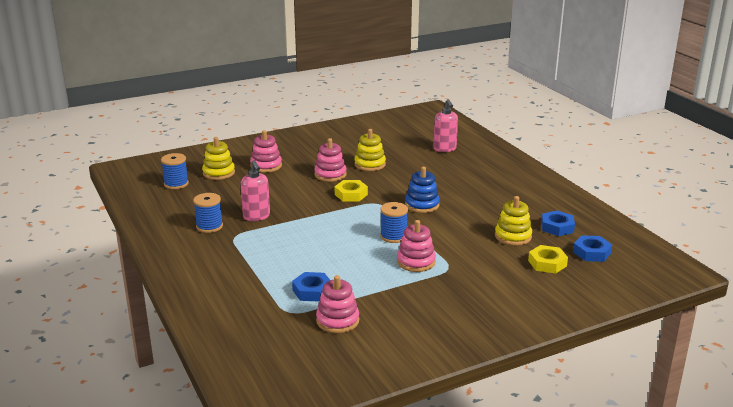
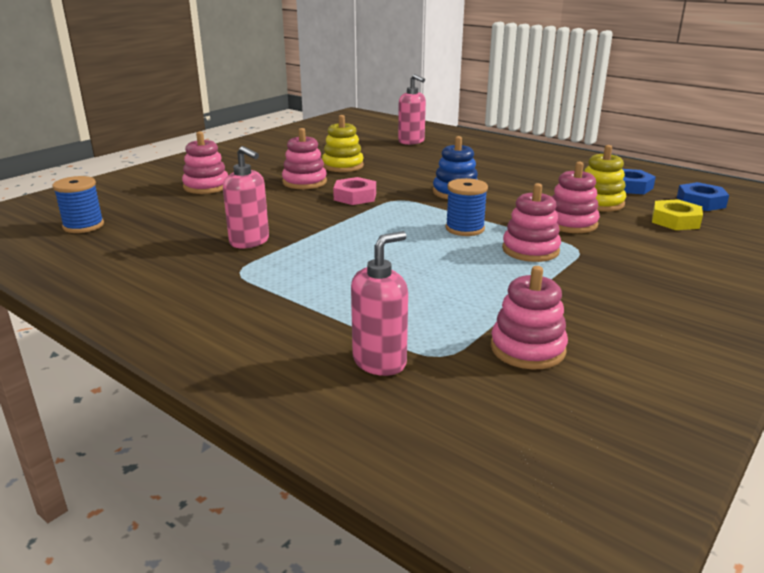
camera: 25 degrees left, 0 degrees up
(209, 226) = (186, 267): blue spool -> none
(218, 173) = (142, 203): yellow stacking toy -> none
(257, 307) = (380, 361): none -> pink soap dispenser
(312, 291) = (439, 317): blue nut -> none
(351, 194) = (355, 196): yellow nut -> pink nut
(469, 248) = (571, 223): none -> pink stacking toy

